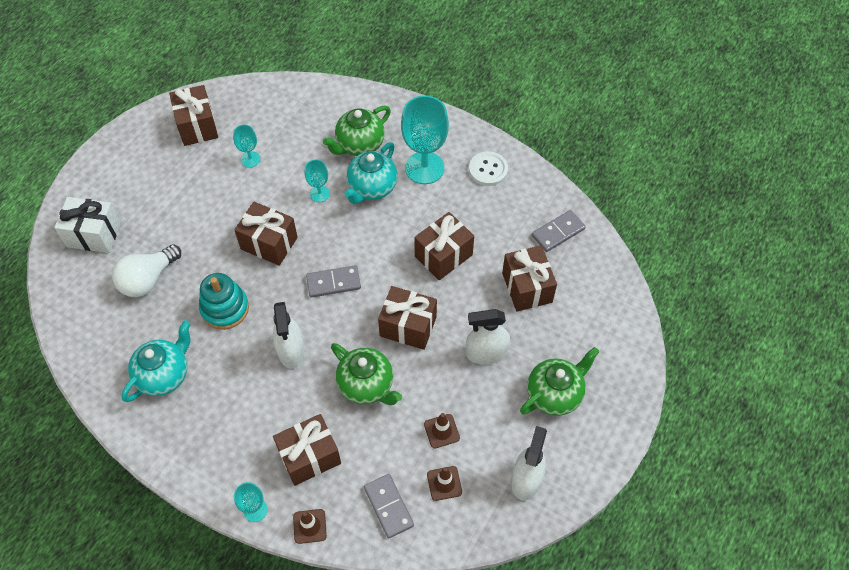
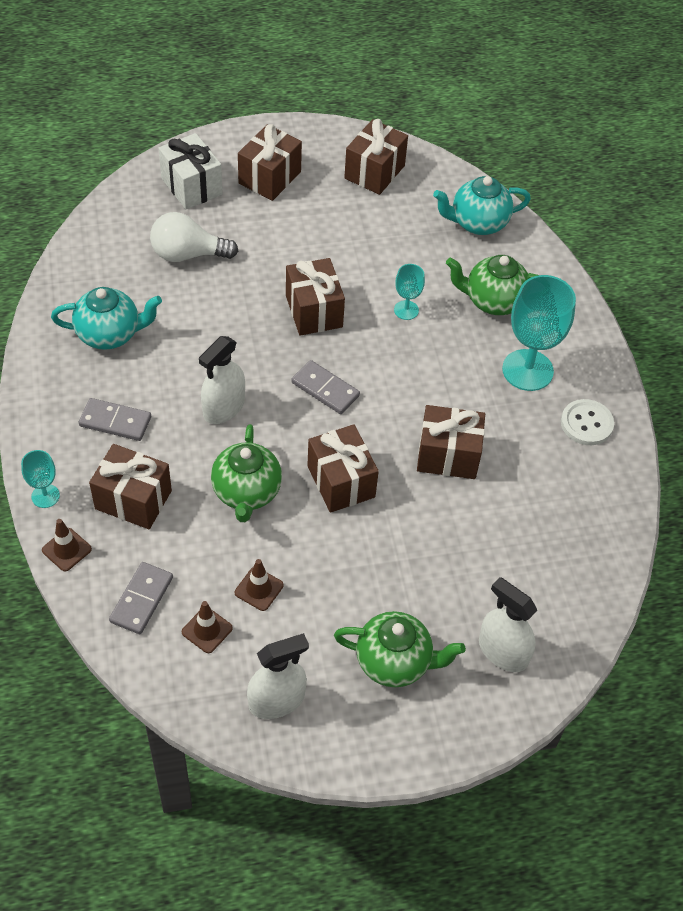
camera: 45 degrees right, 5 degrees down
(225, 308) = (215, 328): turquoise stacking toy -> none
(250, 159) = (384, 233): turquoise goblet -> none
(372, 188) = (458, 345): turquoise teapot -> turquoise teapot (478, 223)
(486, 353) = (379, 568): white spray bottle -> white spray bottle (503, 651)
(527, 287) = (489, 552): brown gift -> brown gift (269, 177)
(558, 232) = (583, 536): grey domino -> grey domino (115, 421)

